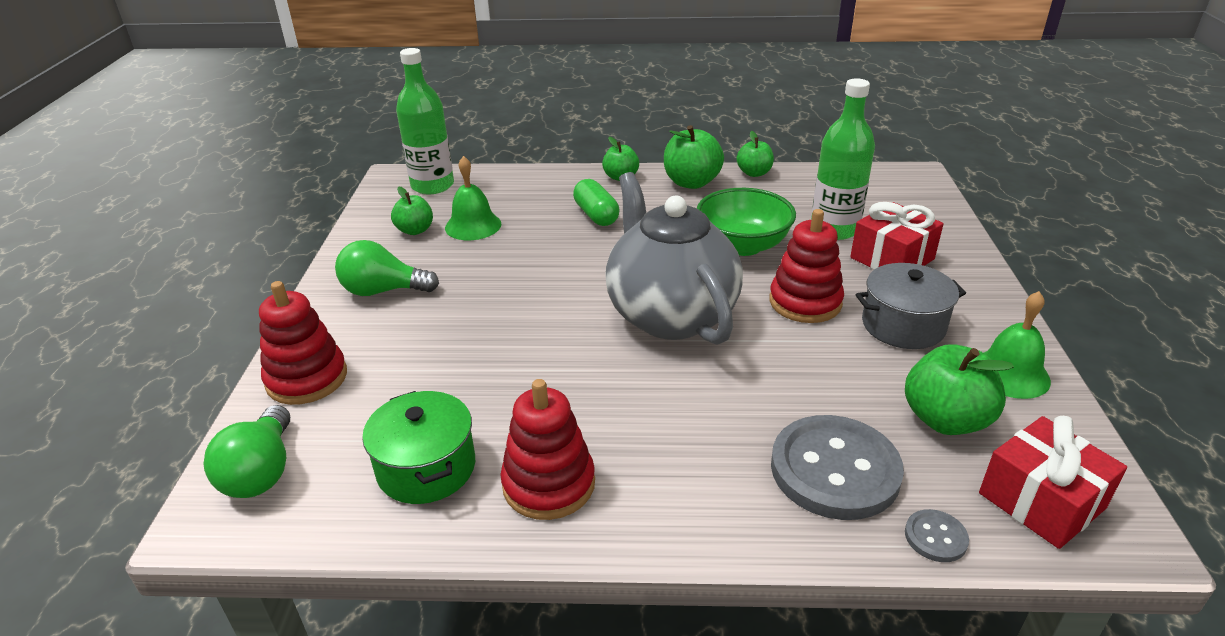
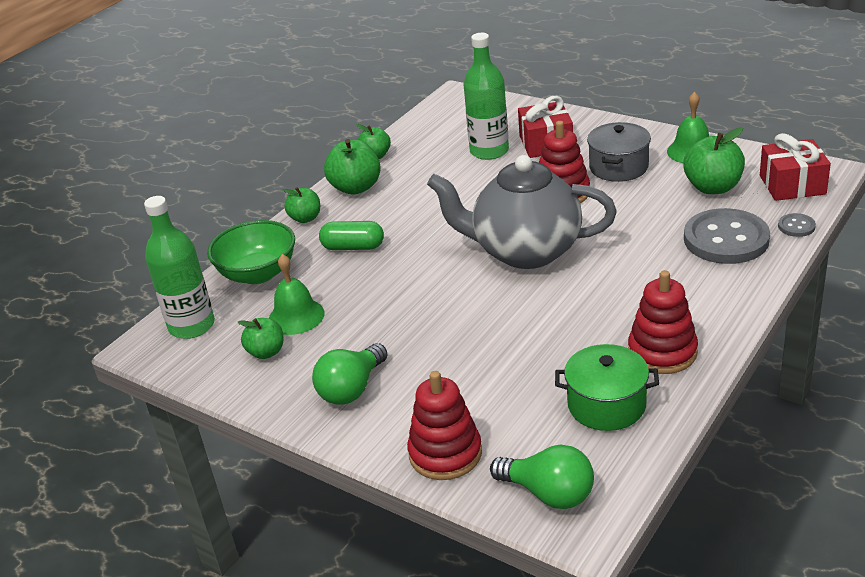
camera: 55 degrees left, 0 degrees up
(743, 245) = (470, 194): green bowl -> green bowl (258, 274)

